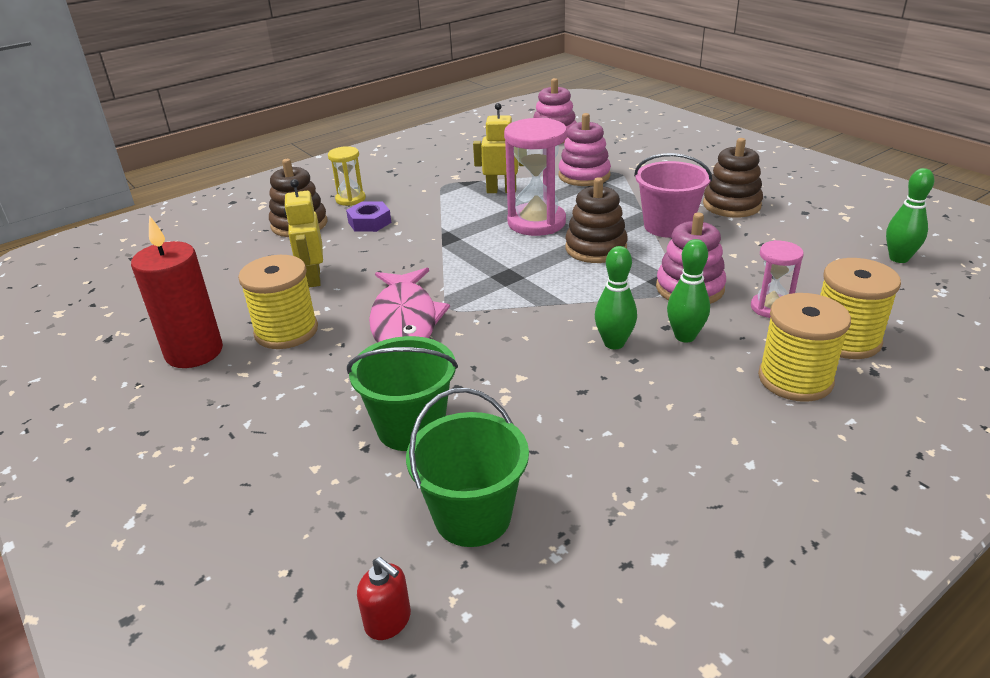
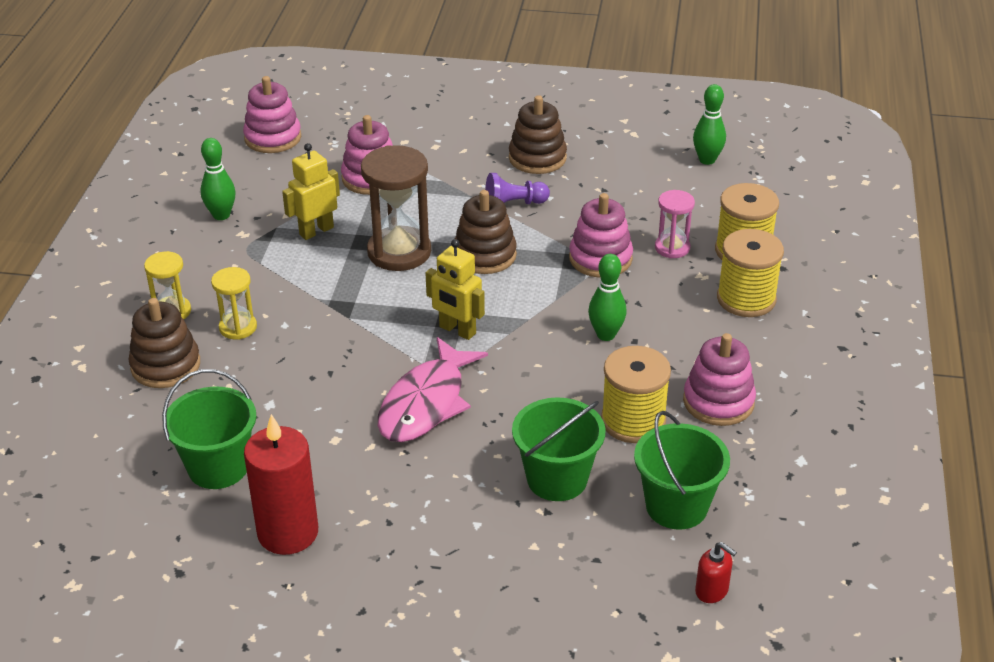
camera: 45 degrees left, 5 degrees up
(228, 292) = (218, 467): none -> green bucket
(286, 331) = (339, 469): yellow spool -> yellow spool (633, 421)
(313, 278) = (279, 411): yellow robot -> yellow robot (457, 330)
(369, 222) = (238, 327): purple nut -> yellow hourglass
(388, 621) = (712, 590): red soap dispenser -> red soap dispenser turned 45 degrees clockwise
(405, 321) = (426, 403): pink fish -> pink fish turned 75 degrees clockwise
(536, 222) = (399, 252): pink hourglass -> brown hourglass
(644, 450) = (718, 402): none -> pink stacking toy
(668, 226) = (514, 204): pink bucket -> purple pawn
(685, 336) = (645, 303): green bowling pin -> green bowling pin (221, 215)

